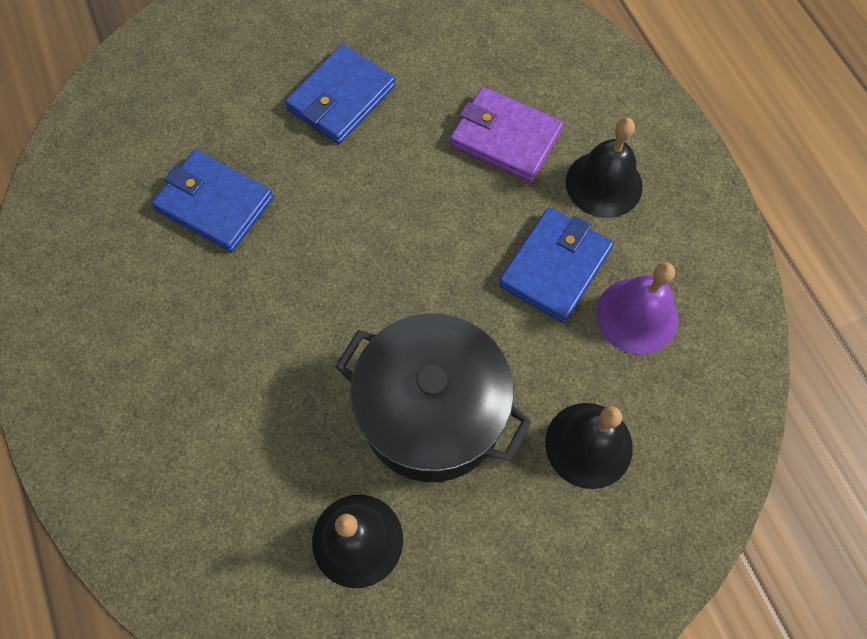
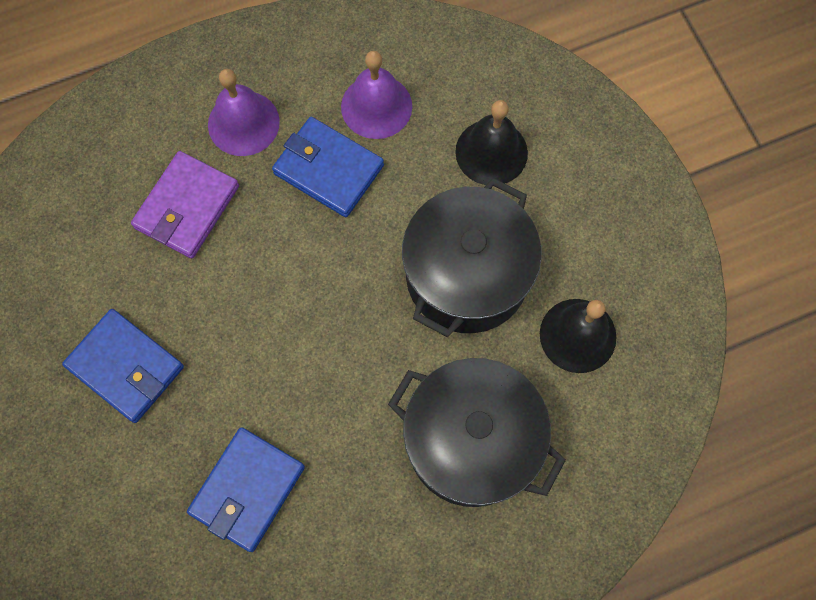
camera: 90 degrees left, 5 degrees up
(242, 415) = (471, 441): none -> black pot
(604, 184) = (243, 123): black bell -> purple bell

